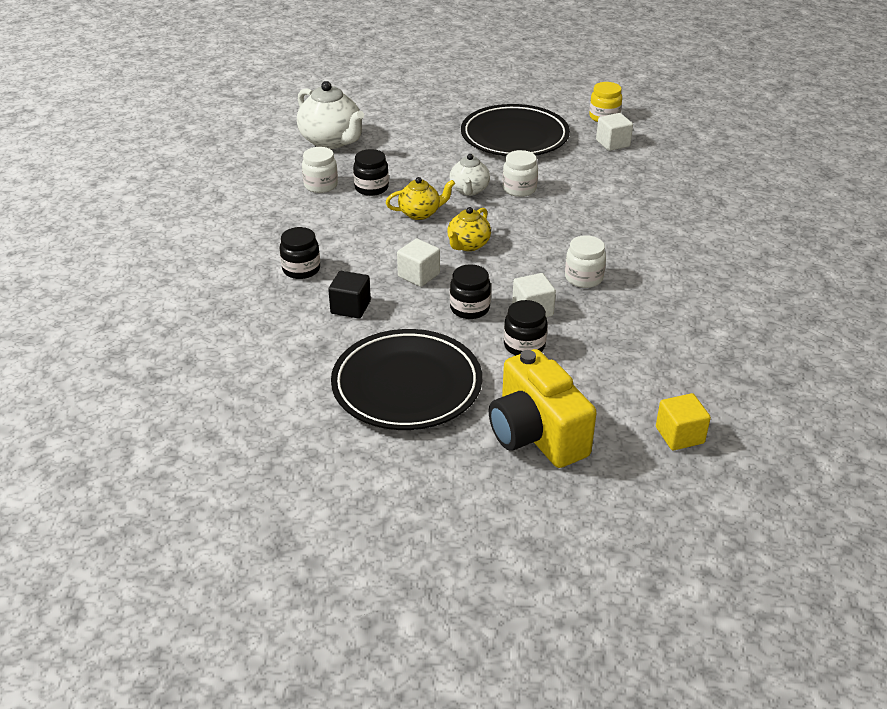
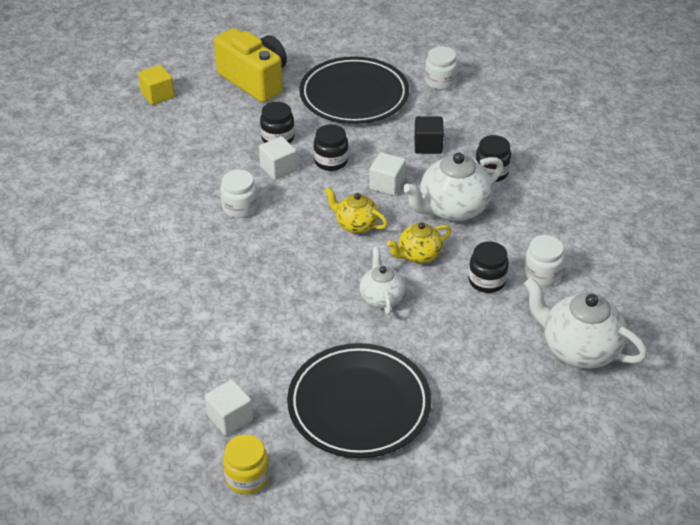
camera: 165 degrees right, 5 degrees up
(365, 243) = (452, 209): none -> white teapot
(468, 245) = (356, 225): yellow teapot -> yellow teapot turned 75 degrees counterclockwise
(519, 189) = (327, 310): white jar -> white jar (440, 81)

